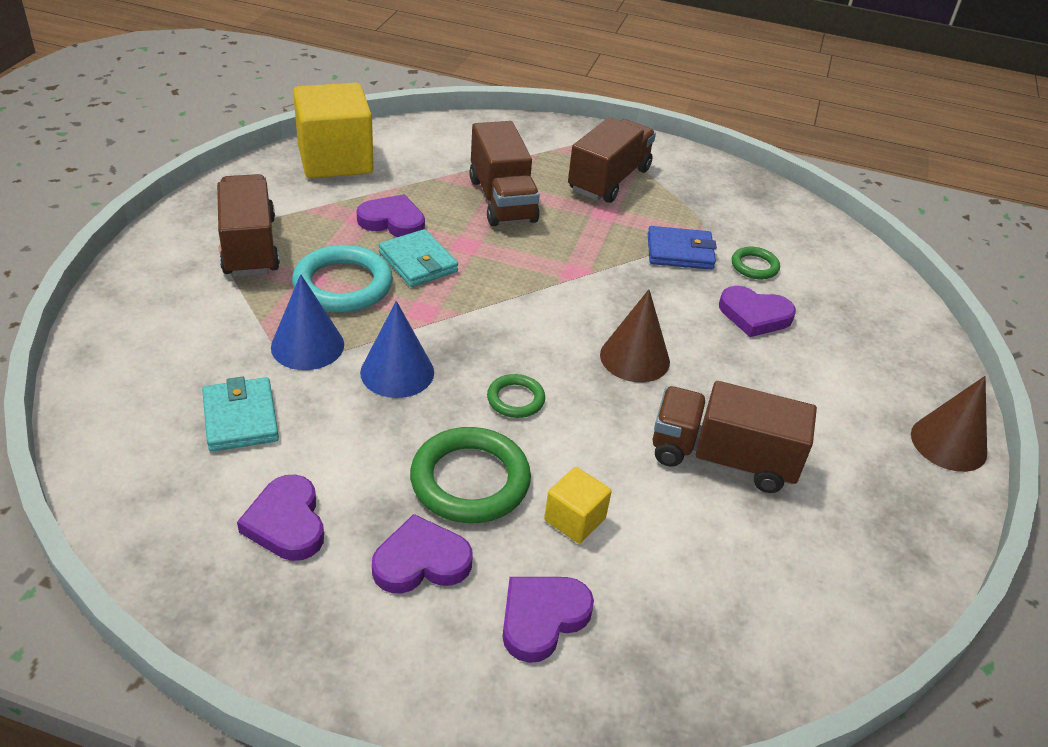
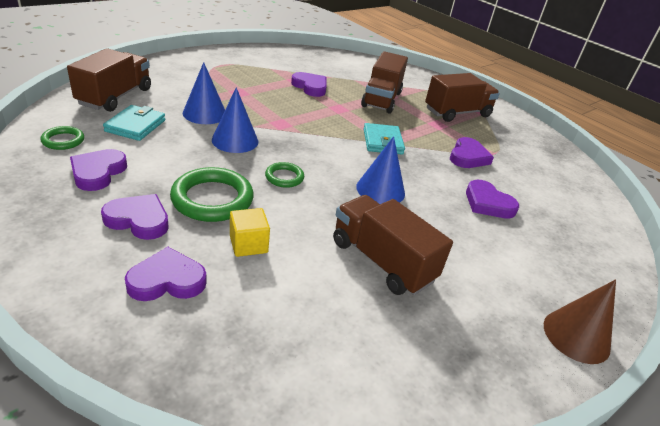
camera: 30 degrees right, 5 degrees down
(250, 246) = (227, 71): brown truck -> brown truck (115, 97)
(335, 160) = (310, 58): yellow cube -> none
(343, 285) = (253, 99): turquoise ring -> none
(418, 262) = (303, 105): turquoise wallet -> turquoise wallet (382, 142)
(634, 358) = (380, 190): brown cone -> blue cone
(680, 252) = (468, 157): blue wallet -> purple heart
(754, 266) = (514, 181): green ring -> green ring (63, 140)

